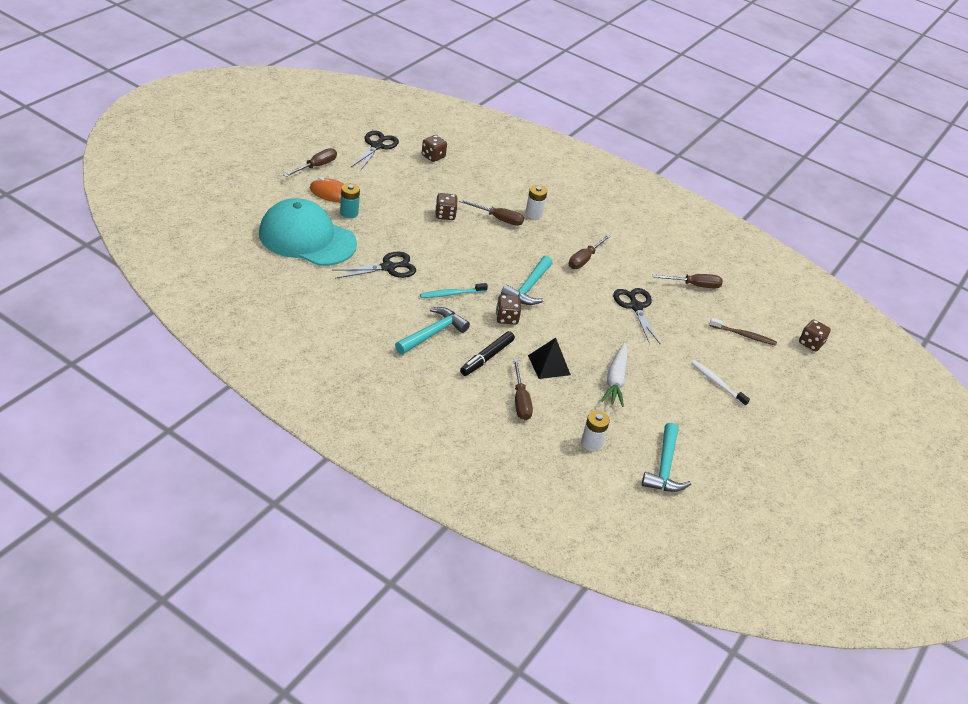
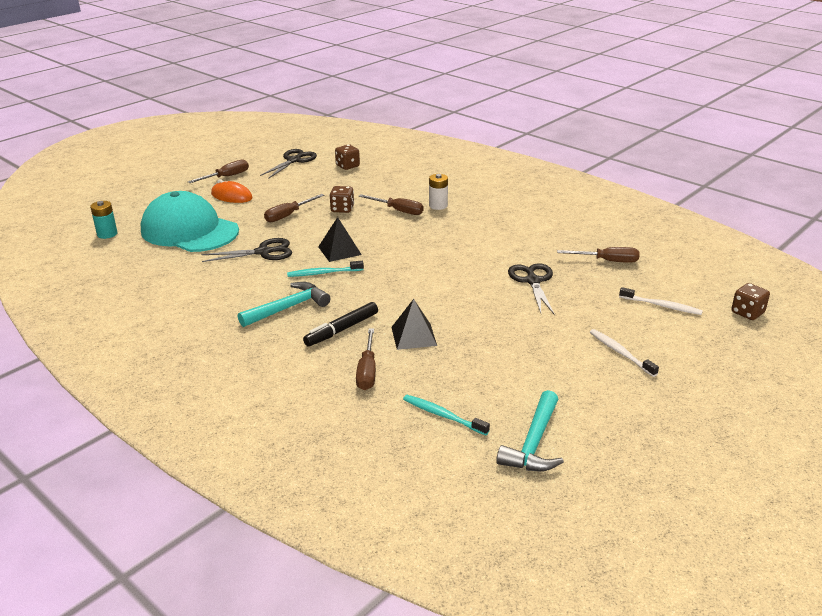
camera: 15 degrees right, 10 degrees down
(349, 213) = (242, 210): turquoise battery -> turquoise battery (107, 234)
(458, 267) = (339, 250): none -> black pyramid
(506, 318) = (378, 293): brown dice -> none
(528, 288) = (412, 266): turquoise hammer -> none
(584, 259) = (483, 241): brown screwdriver -> brown screwdriver (288, 215)
(591, 443) = (443, 415): white battery -> turquoise toothbrush
(615, 380) = (491, 350): white carrot -> none
(743, 335) = (661, 306): brown toothbrush -> white toothbrush

